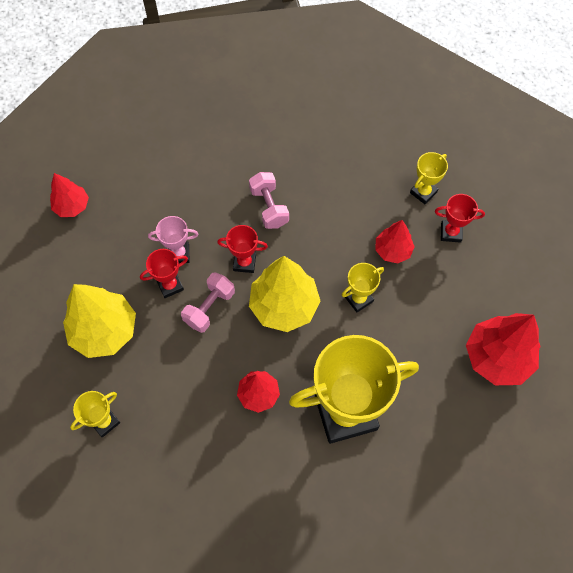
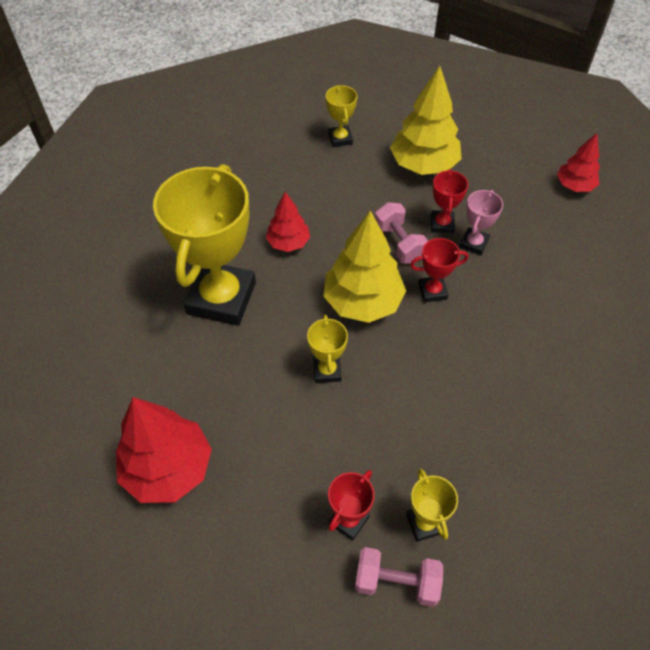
camera: 120 degrees right, 10 degrees down
(244, 262) = (432, 291): red trophy -> red trophy turned 45 degrees clockwise
(269, 207) = (490, 343): pink dumbbell -> pink dumbbell (396, 582)
(392, 250) = (364, 438): red tree -> none

